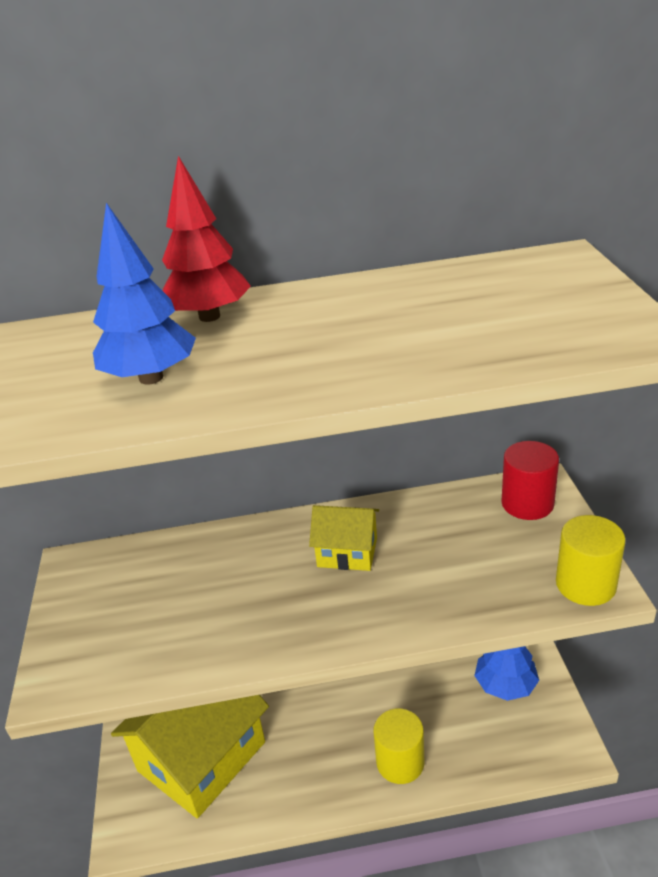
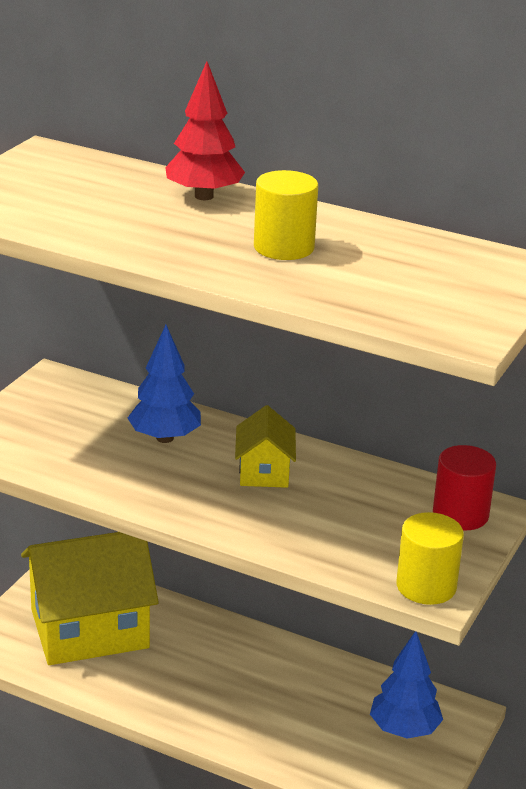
camera: 30 degrees right, 5 degrees down
(151, 378) = (114, 218): blue tree -> blue tree (164, 438)
(347, 552) = (264, 471): yellow house -> yellow house turned 45 degrees clockwise
(400, 762) = (246, 725): yellow cylinder -> yellow cylinder (283, 247)

